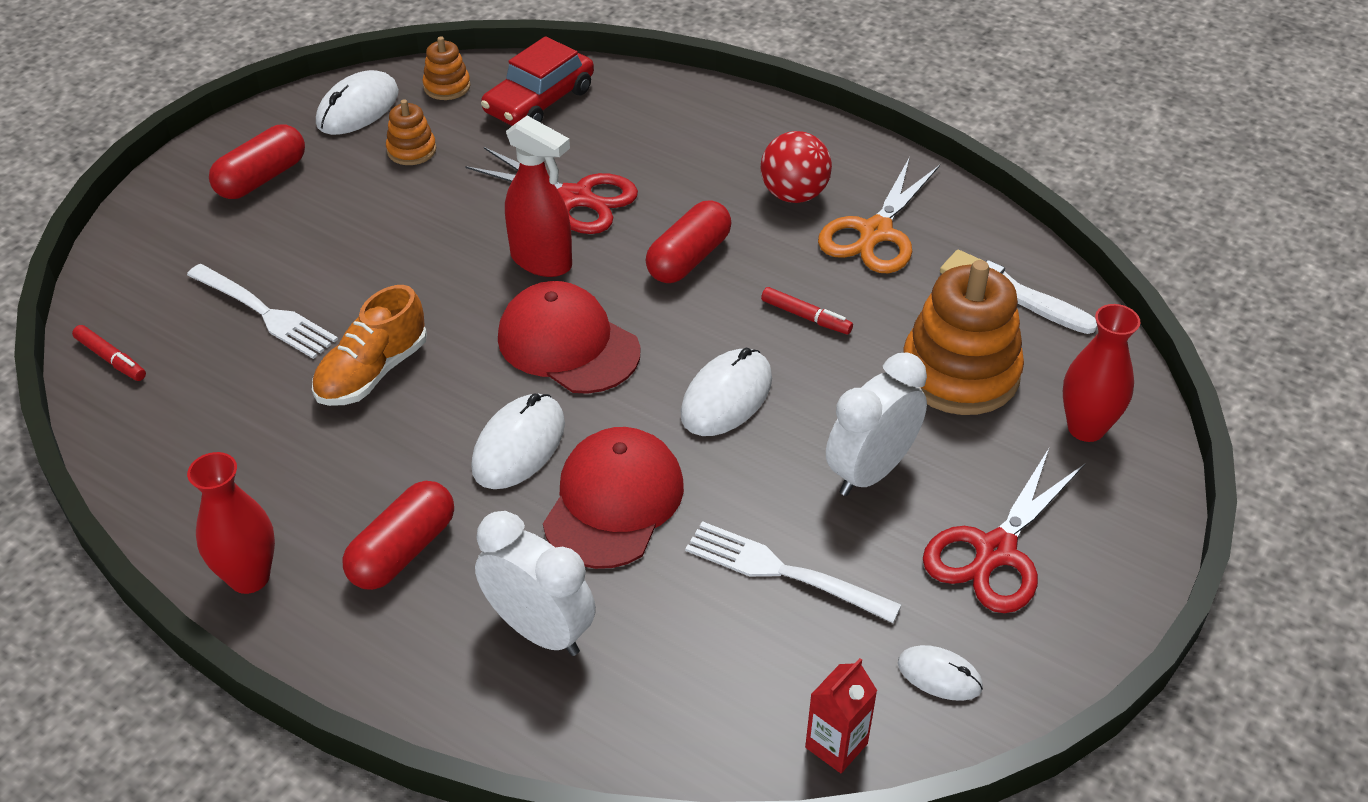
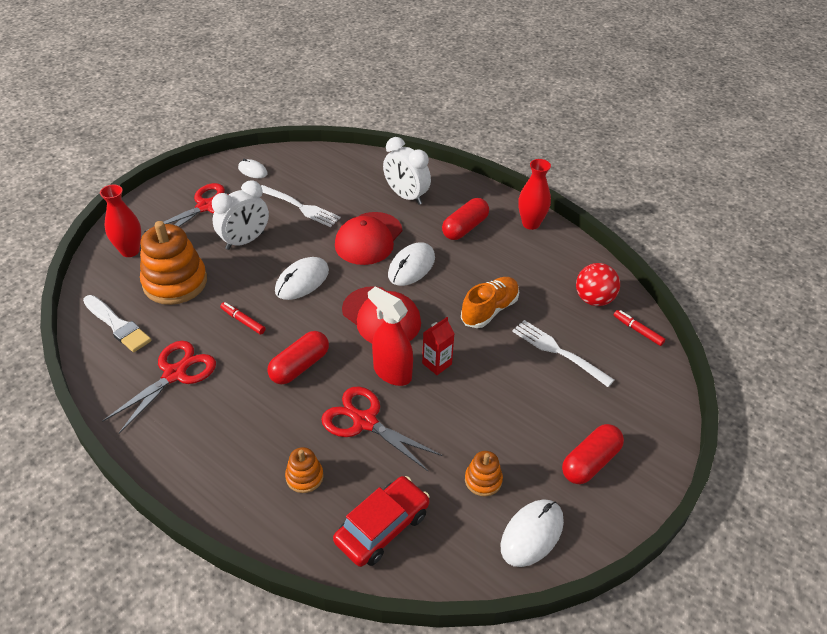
camera: 175 degrees left, 0 degrees up
(447, 86) = (459, 555): orange stacking toy -> orange stacking toy (304, 477)
(794, 195) = (214, 410): red ball -> red ball (594, 299)
(836, 745) = (300, 156): red carton -> red carton (437, 364)
(875, 233) = (174, 374): orange scissors -> red scissors

